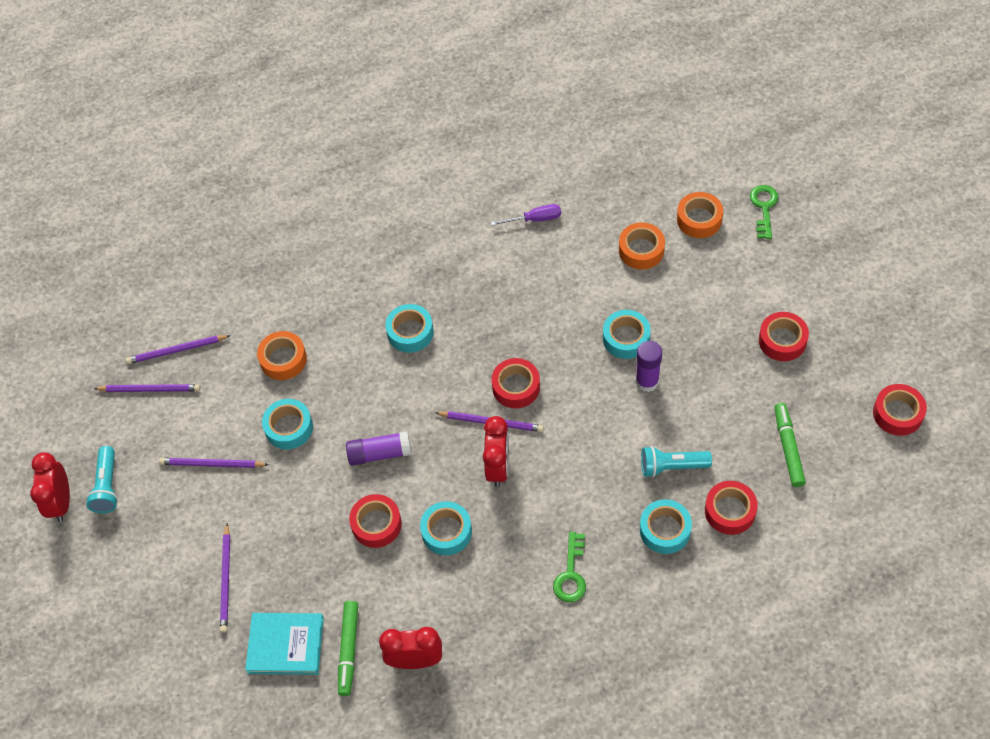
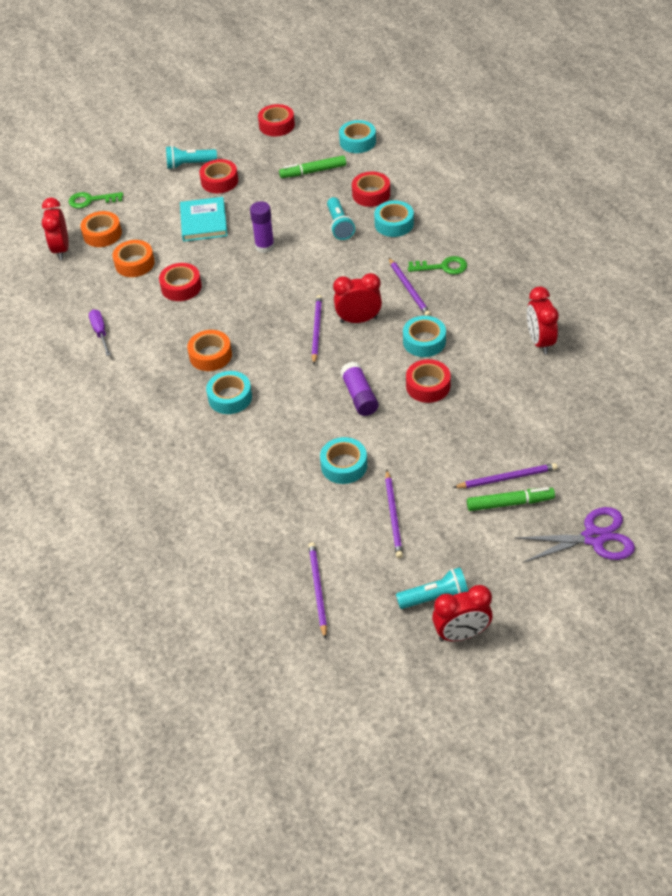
camera: 100 degrees left, 10 degrees down
(125, 647) = (593, 538): none -> purple scissors
(176, 350) = (268, 578): purple pencil -> purple pencil (409, 289)
(283, 359) = (269, 485): orange tape -> orange tape (210, 355)
(285, 645) = (553, 424): turquoise book -> turquoise book (203, 222)
(349, 650) = (544, 383): green marker -> green marker (510, 503)
(516, 387) = (280, 320): red tape -> red tape (181, 287)
(626, 338) = (224, 262): turquoise tape -> turquoise tape (357, 142)
(679, 181) = (61, 249): none -> red clock
(822, 309) = (189, 164): none -> turquoise flashlight

